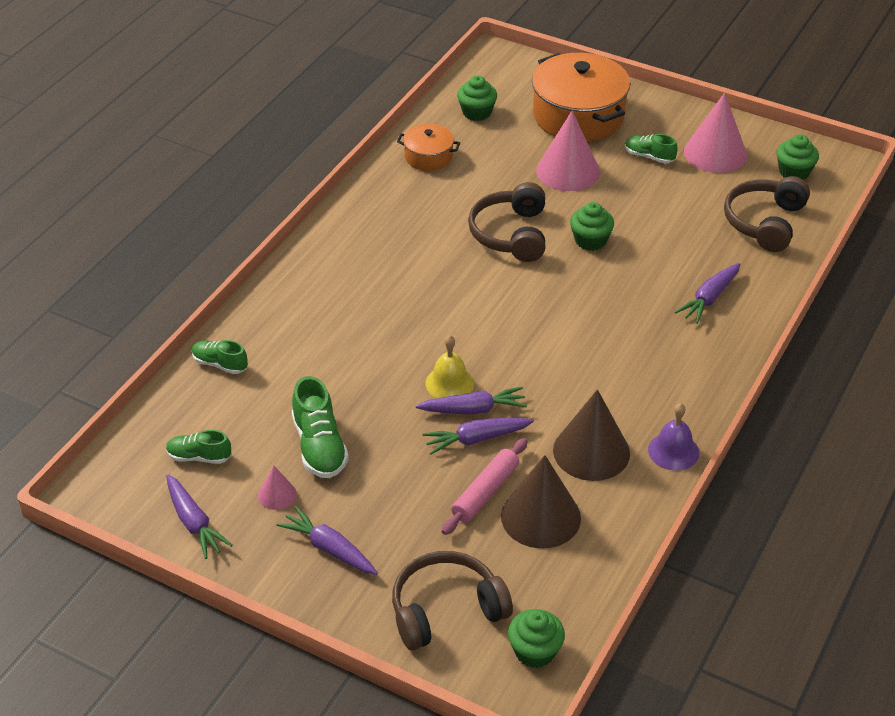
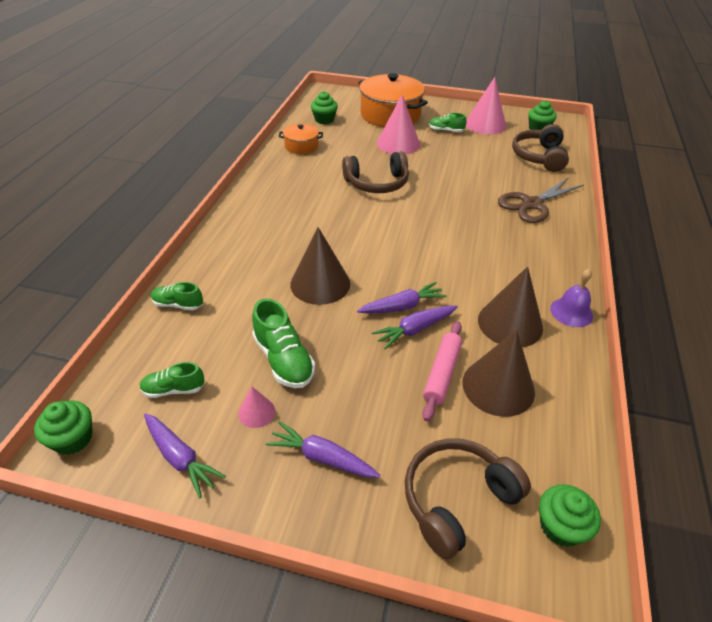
camera: 15 degrees left, 0 degrees up
(387, 365) = (320, 283): none -> brown cone
(449, 383) = (375, 289): yellow bell -> none
(510, 234) = (377, 183): brown headphones -> brown headphones turned 90 degrees counterclockwise
(590, 240) = (433, 180): green cupcake -> green cupcake (73, 439)
(709, 298) = (532, 204): purple carrot -> brown scissors

